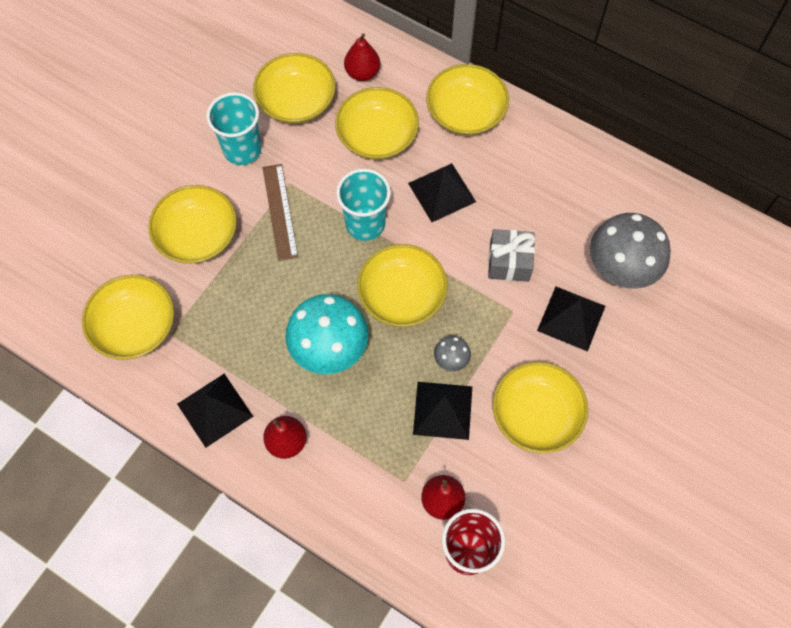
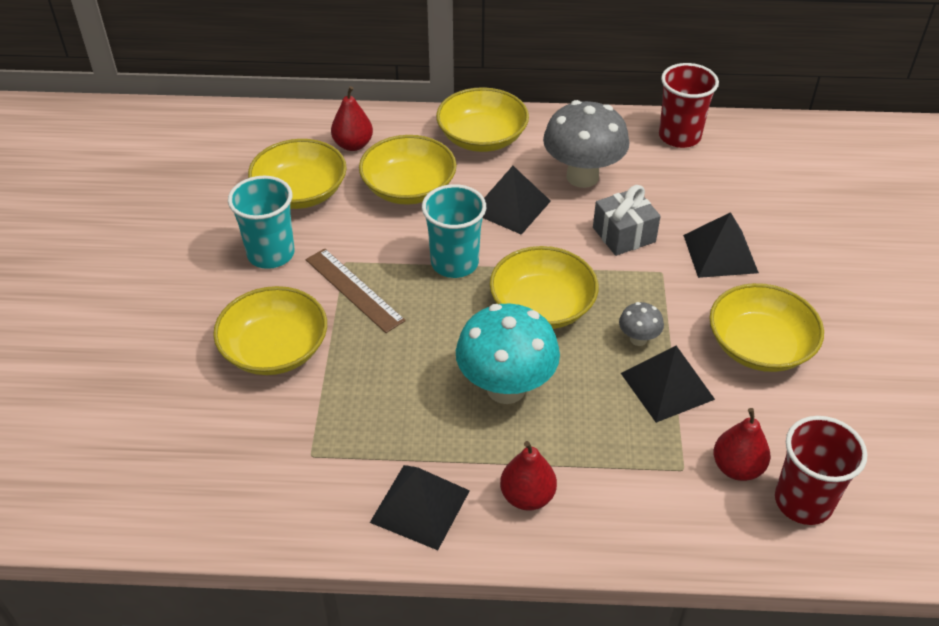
camera: 30 degrees left, 20 degrees down
(135, 326) = (261, 469): yellow bowl -> none
(620, 270) = (729, 198): grey mushroom -> grey mushroom (582, 177)
(627, 188) = (679, 136): none -> red cup

